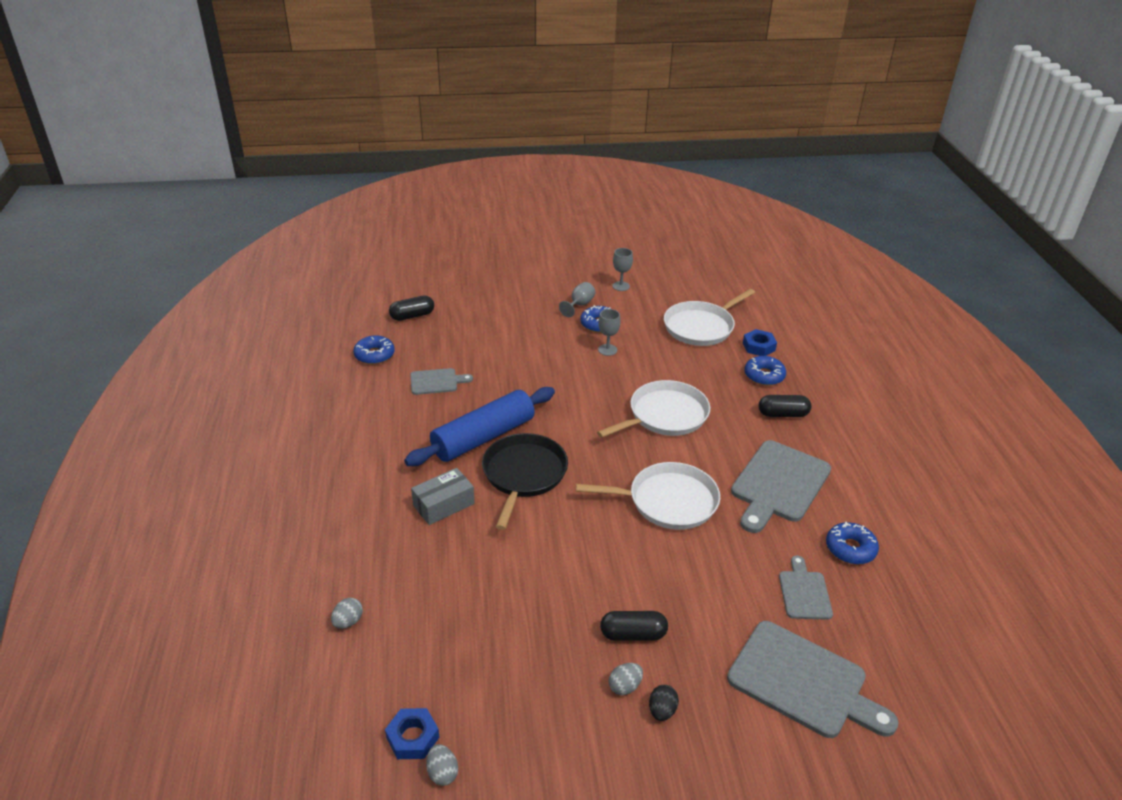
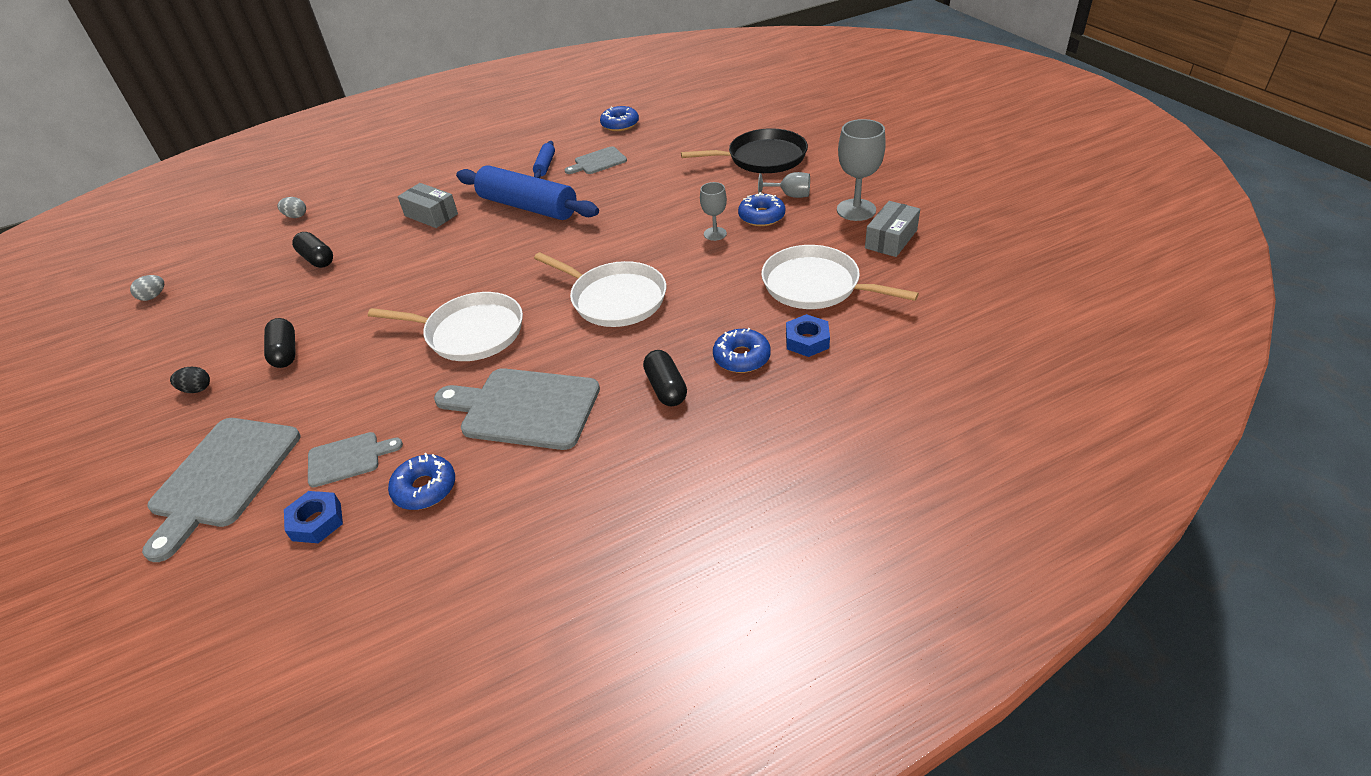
camera: 75 degrees right, 5 degrees up
(412, 316) = (693, 120): black capsule -> black capsule (317, 259)
(412, 414) = (545, 165): none -> blue rolling pin
(413, 737) = (186, 275): blue nut -> blue nut (316, 522)
(436, 382) = (598, 162): grey cutting board -> grey cutting board turned 90 degrees clockwise
(523, 475) = (483, 241): black pan -> black pan (762, 158)
(621, 286) = (856, 210): grey goblet -> grey goblet, size x1.71
(625, 686) = (225, 362): grey egg -> none
(666, 285) = (891, 239): none -> grey box
(668, 501) = (470, 333): white pan -> white pan turned 60 degrees counterclockwise

